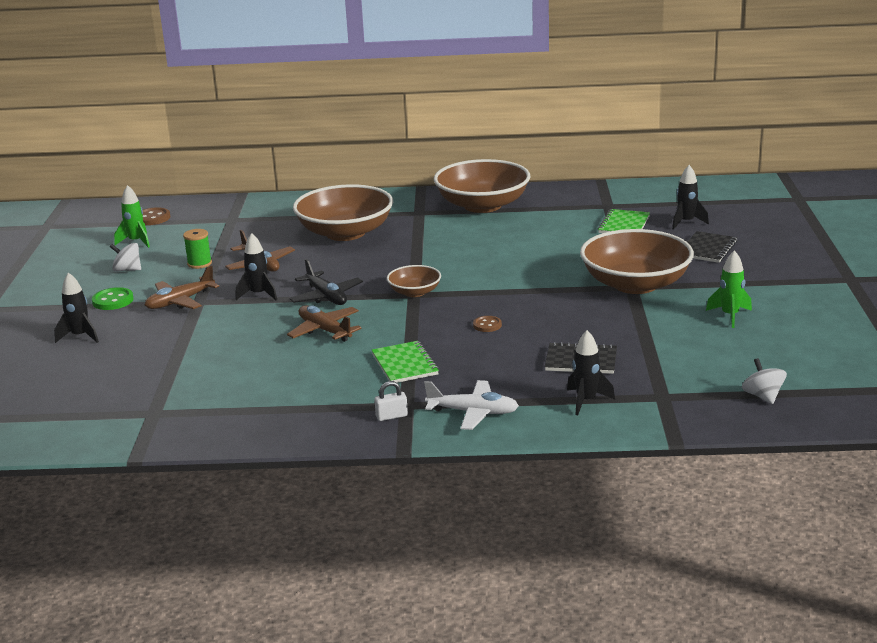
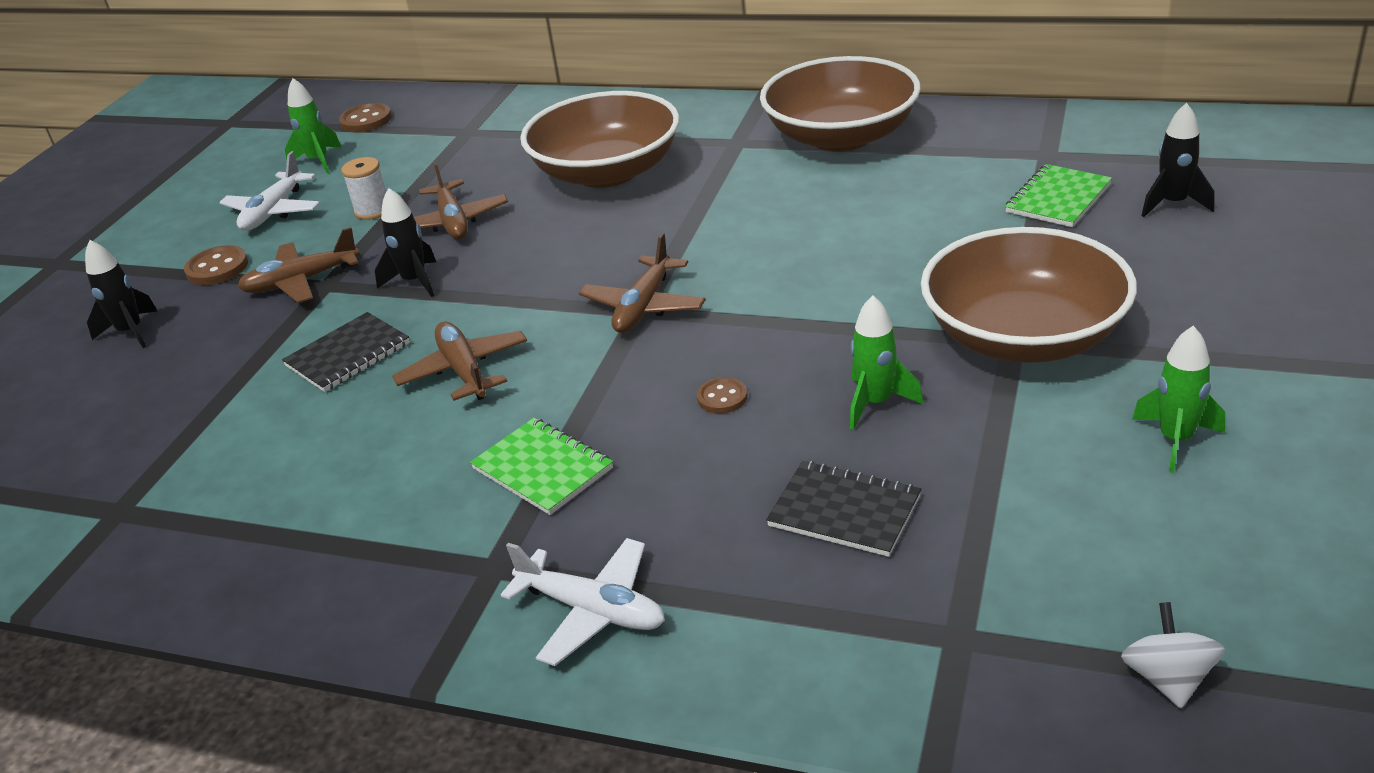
camera: 20 degrees right, 10 degrees up
(113, 301) = (217, 268): green button -> brown button
(127, 270) = (274, 212): white spinning top -> white plane
(199, 264) = (373, 211): green spool -> white spool
(326, 296) = (507, 298): black plane -> none
(391, 416) = (454, 592): white padlock -> none
(405, 364) = (543, 468): green notebook -> green notebook turned 45 degrees counterclockwise
(414, 292) = (644, 306): brown bowl -> brown plane
(573, 318) = (876, 403): none -> green rocket
(586, 401) = (807, 621): black rocket -> none
(708, 249) = (1191, 269): black notebook -> black notebook (348, 355)

